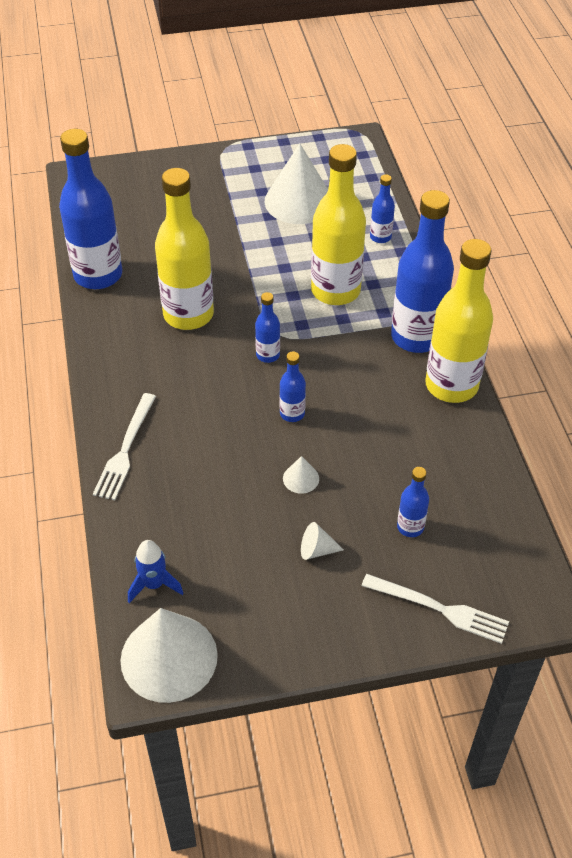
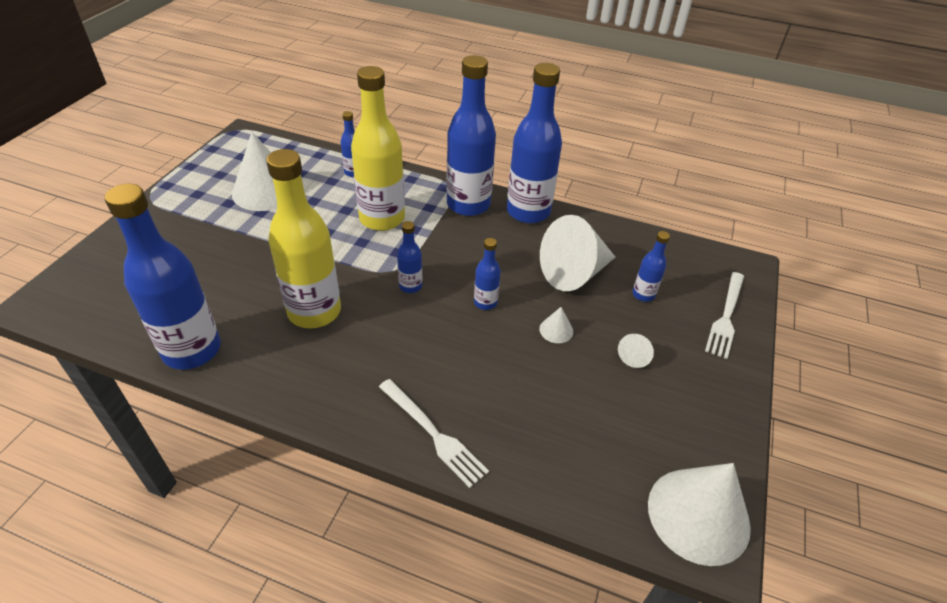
camera: 60 degrees left, 5 degrees down
(154, 584) = (609, 487): blue rocket -> none
(391, 460) = (574, 273): none -> white cone
(439, 609) = (726, 316): white fork -> white fork turned 150 degrees clockwise
(451, 385) = (528, 212): yellow bottle -> blue bottle

